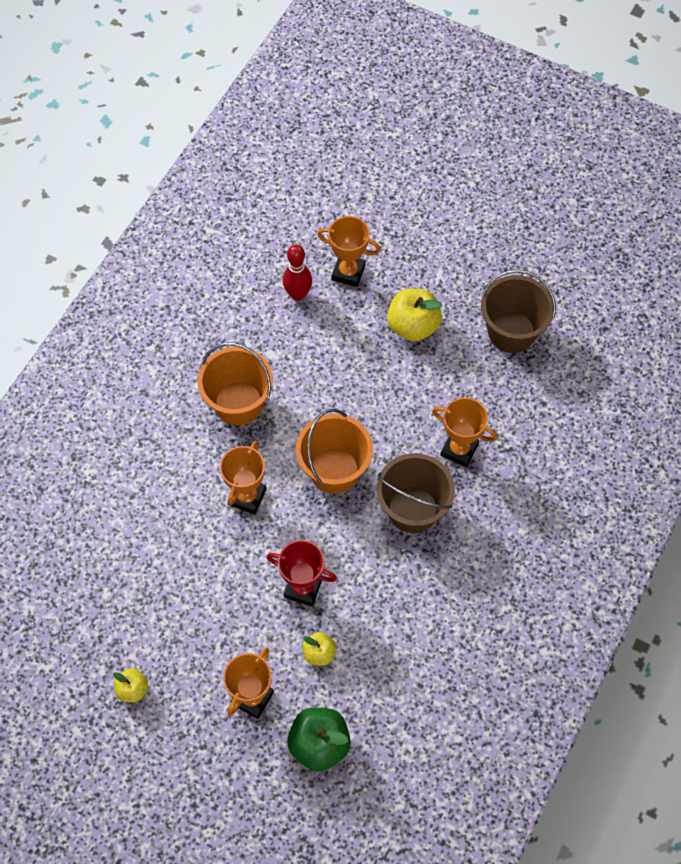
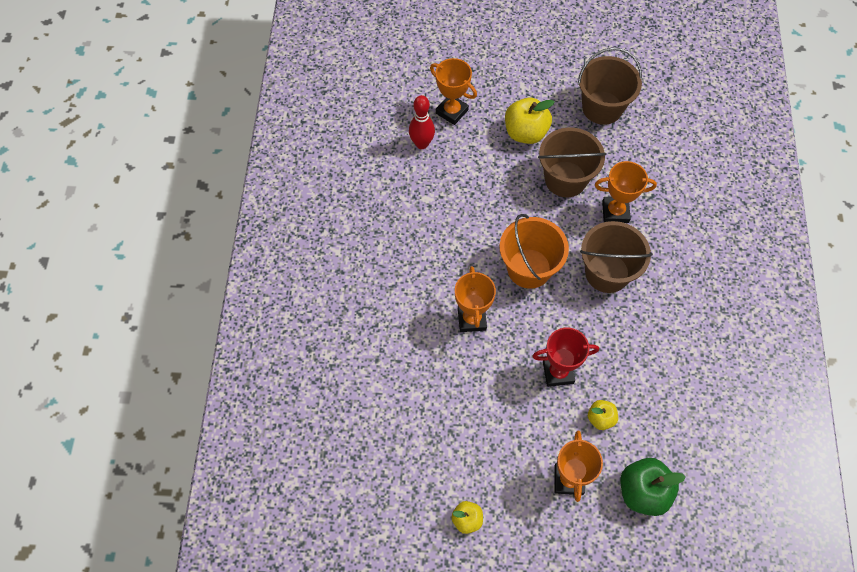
camera: 25 degrees left, 0 degrees up
(238, 403) = (422, 248): orange bucket -> none
(348, 272) = (452, 111): orange trophy -> orange trophy turned 45 degrees clockwise
(426, 393) = (565, 179): none -> brown bucket

